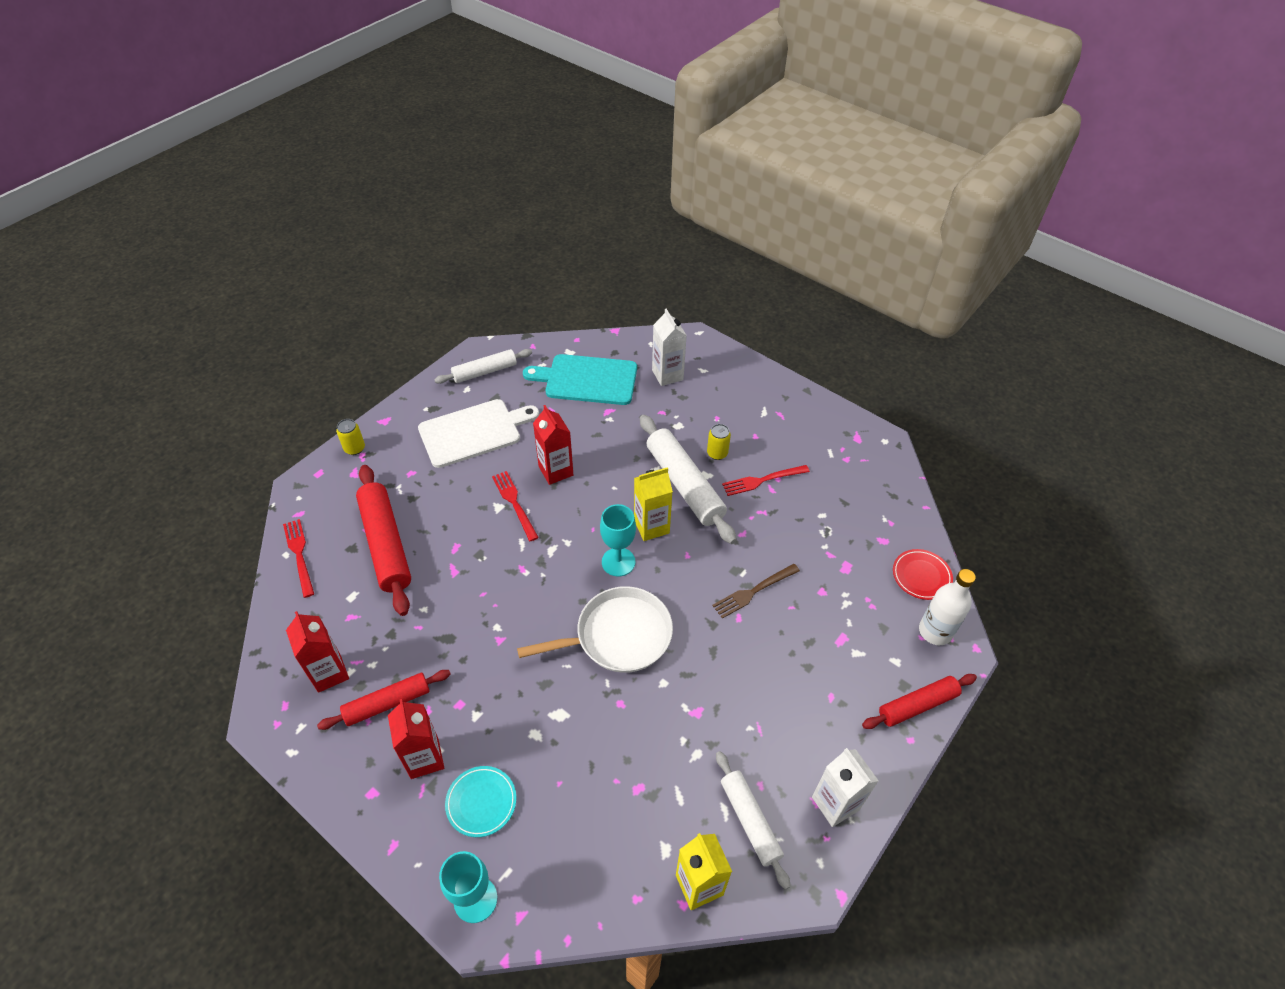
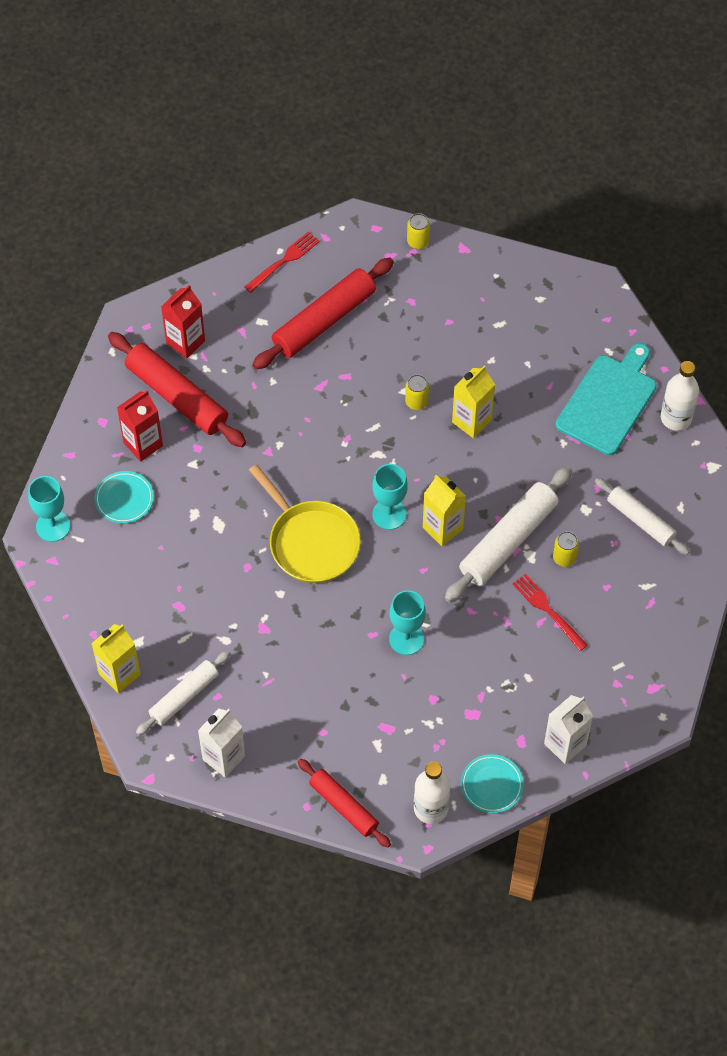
camera: 70 degrees right, 10 degrees up
(387, 703) = (177, 396): red rolling pin -> red rolling pin, size x1.60
(474, 432) = (486, 330): white cutting board -> none
(485, 372) = (571, 304): white rolling pin -> white rolling pin (640, 520)
(514, 503) = (416, 402): red fork -> yellow can
(556, 471) = (471, 421): red carton -> yellow carton
(587, 379) = (608, 401): turquoise cutting board -> turquoise cutting board turned 45 degrees clockwise
(618, 636) = (311, 542): white pan -> yellow pan
(623, 347) = (676, 418): none -> white bottle
(667, 375) = (655, 475): white carton -> white carton (565, 744)
(753, 592) = (406, 639): brown fork -> turquoise goblet
(921, 576) = (491, 785): red plate -> turquoise plate

